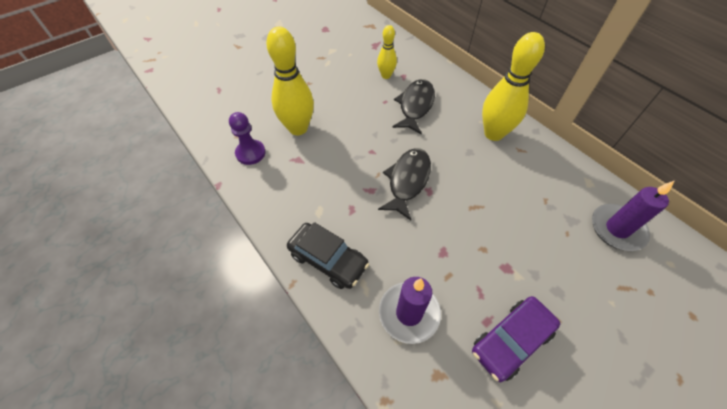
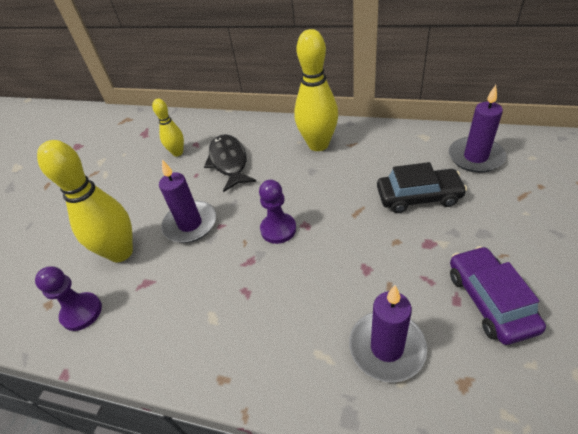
camera: 30 degrees left, 10 degrees down
(328, 259) = (263, 358): black car -> black car (418, 197)
(353, 137) = (190, 224): none -> purple candle
(407, 181) = (278, 229): black fish -> purple pawn
(511, 340) = (489, 301): purple car -> purple car turned 150 degrees clockwise

